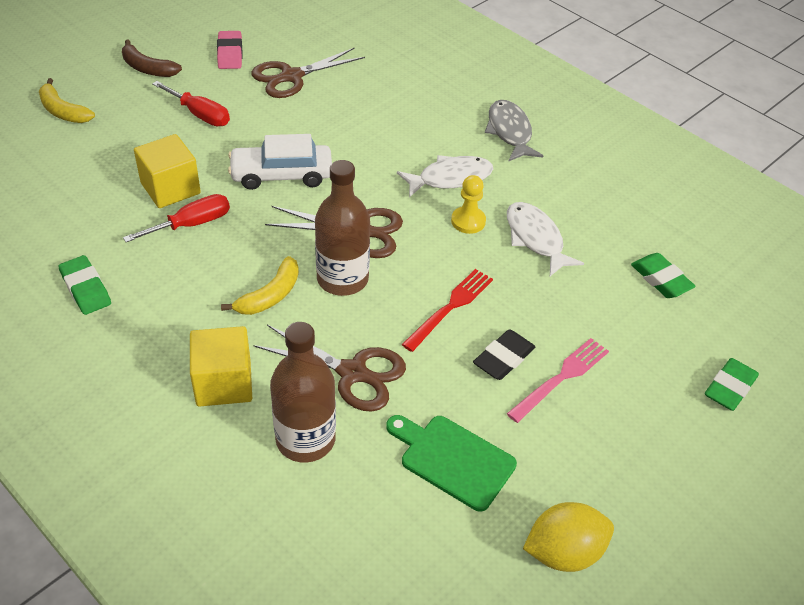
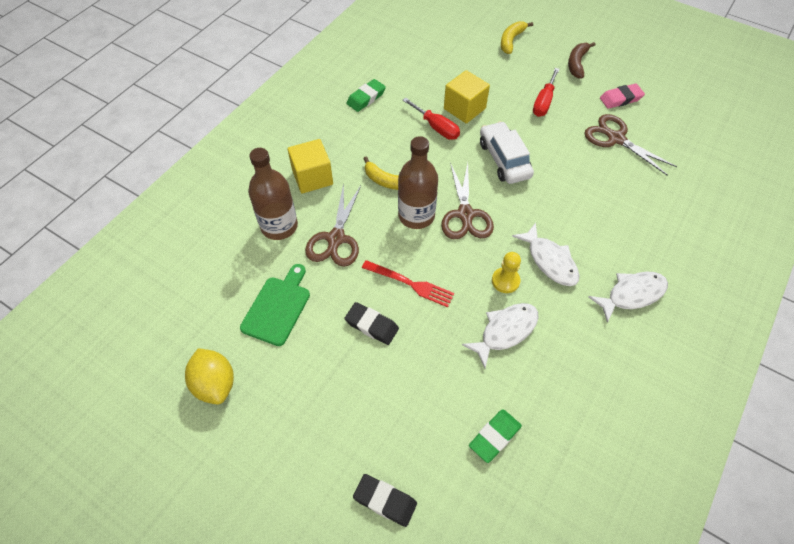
camera: 80 degrees right, 10 degrees up
(509, 132) = (632, 294): grey fish -> white fish
(561, 377) = (364, 367): pink fork -> none
(729, 388) = (385, 501): green eraser -> black eraser

